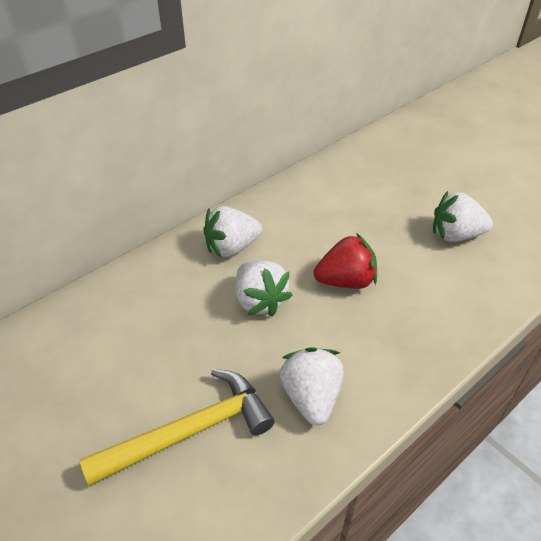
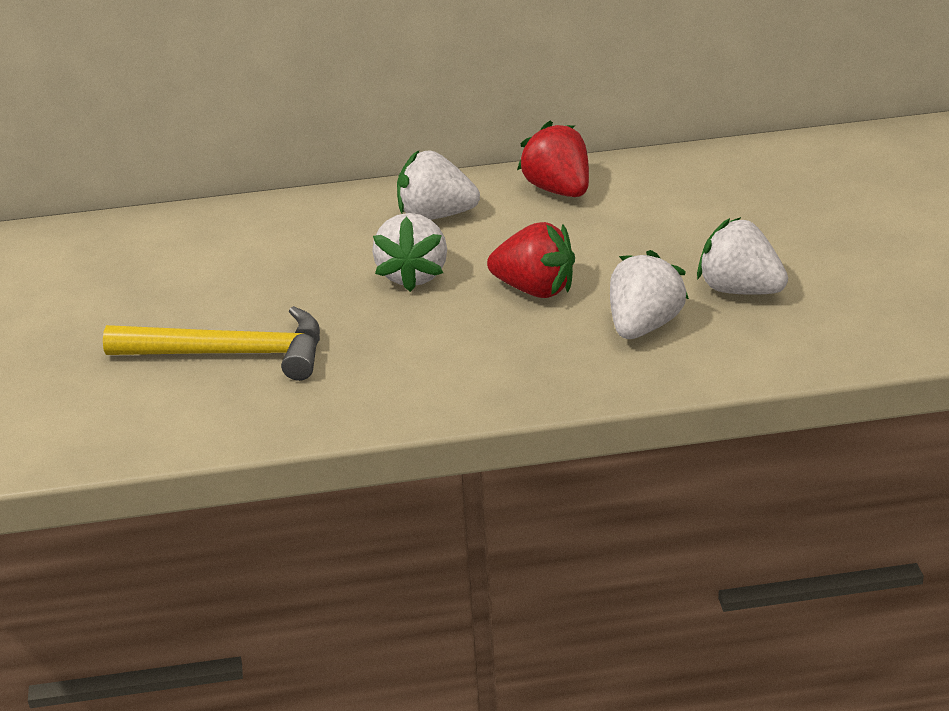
camera: 35 degrees right, 10 degrees down
(289, 202) = (558, 189): none -> red strawberry
(311, 397) = (377, 372): white strawberry -> white strawberry (644, 325)

